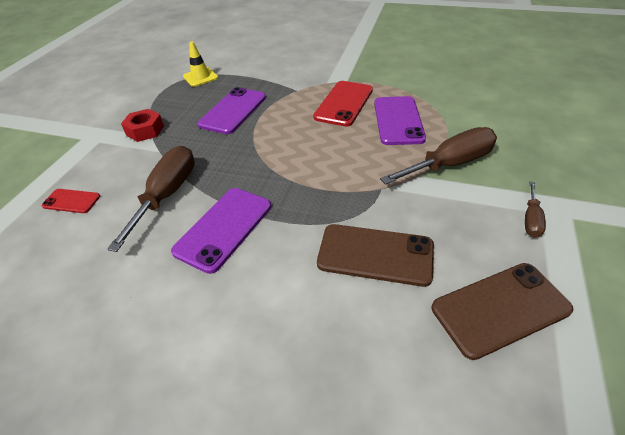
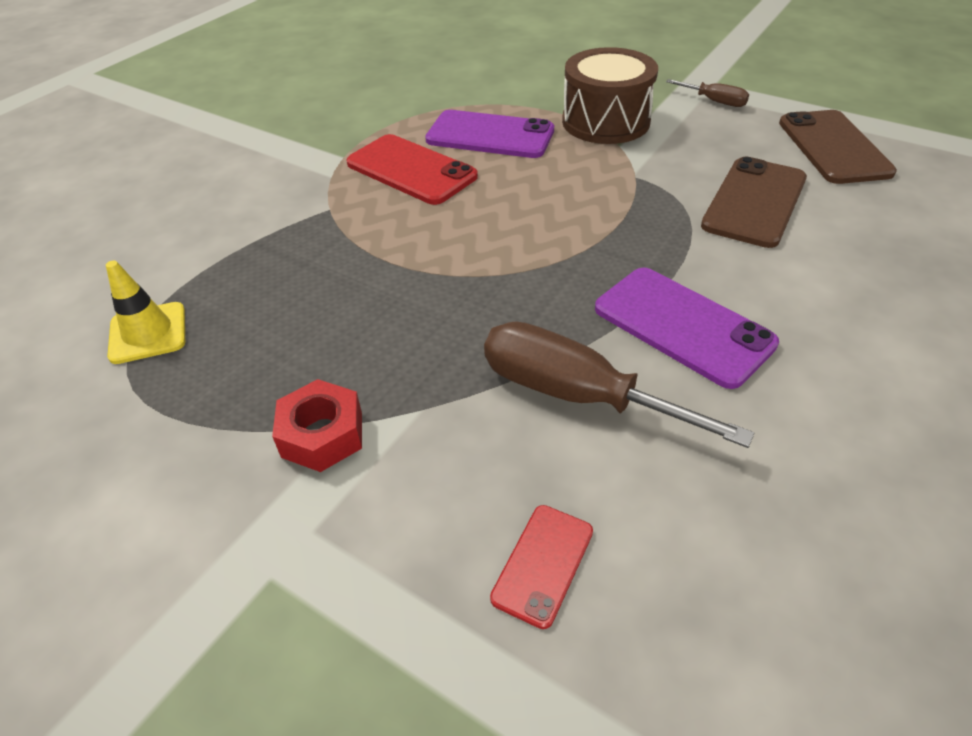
camera: 75 degrees left, 0 degrees up
(233, 111) = (340, 292): purple phone -> none
(450, 164) = (605, 121): brown screwdriver -> brown drum

